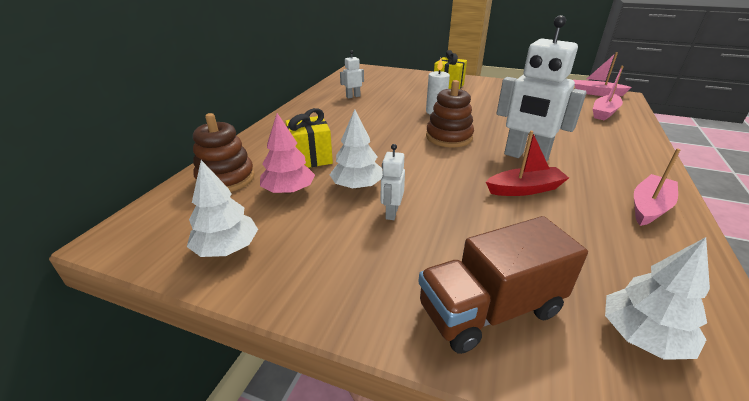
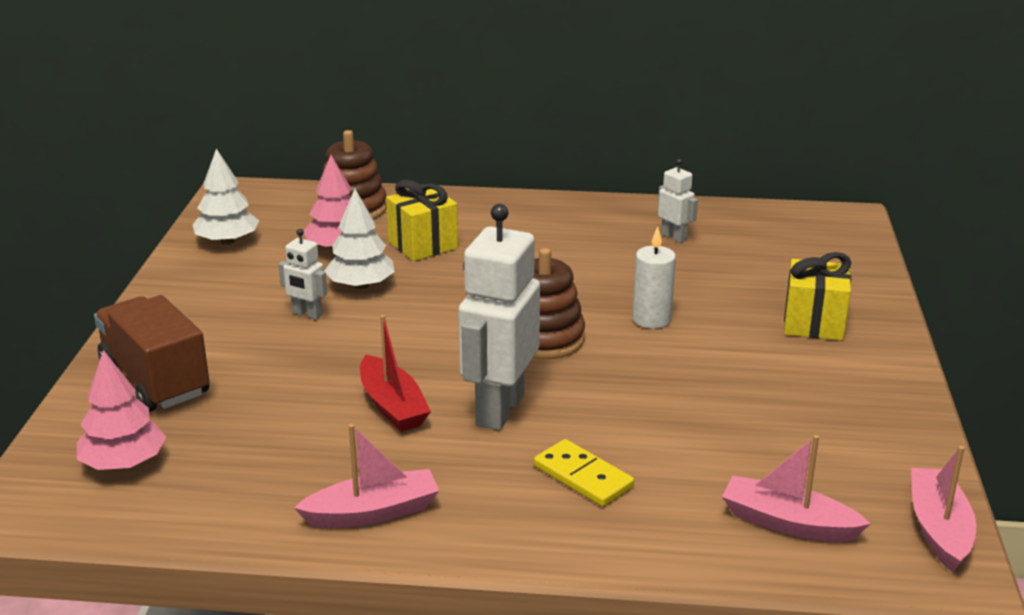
camera: 75 degrees right, 5 degrees down
(391, 213) = (307, 314): white robot -> white robot turned 150 degrees counterclockwise
(585, 145) = (583, 477): none -> yellow domino
(642, 336) = (124, 463): white tree -> pink tree
(649, 207) = (373, 512): pink boat -> pink boat turned 45 degrees counterclockwise

